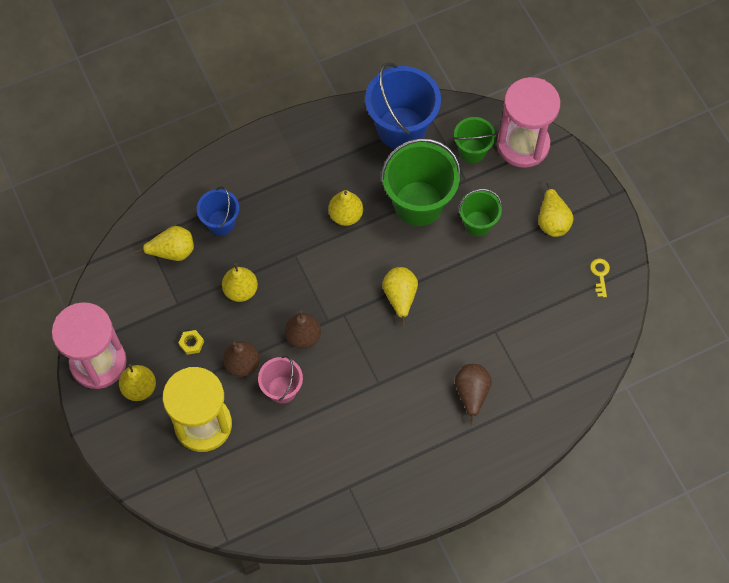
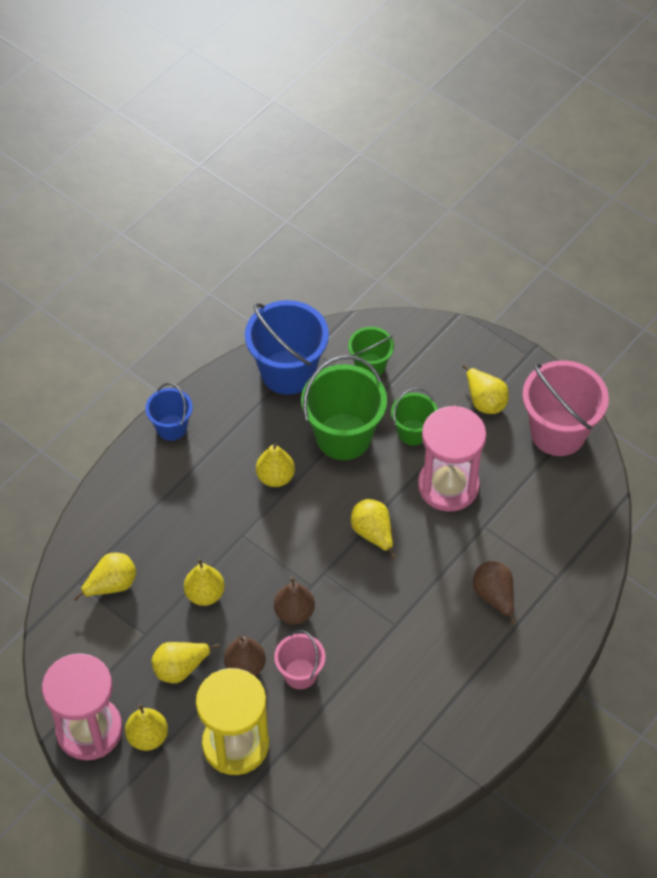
camera: 25 degrees left, 10 degrees down
(191, 343) = (180, 668): yellow nut -> yellow pear
(221, 222) = (148, 536): blue bucket -> blue bucket (171, 427)
(523, 144) = (417, 341): pink hourglass -> pink hourglass (448, 486)
(600, 275) = (558, 432): yellow key -> pink bucket

